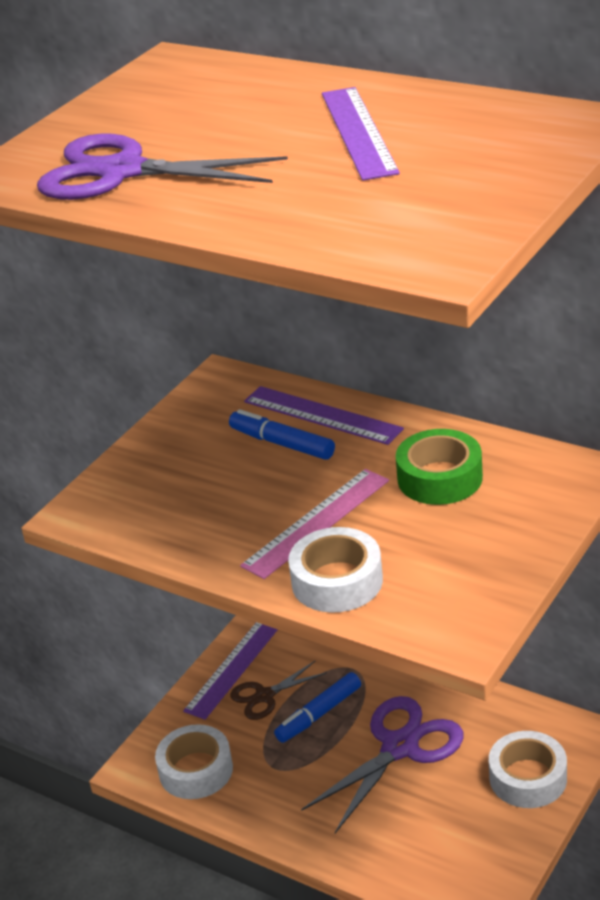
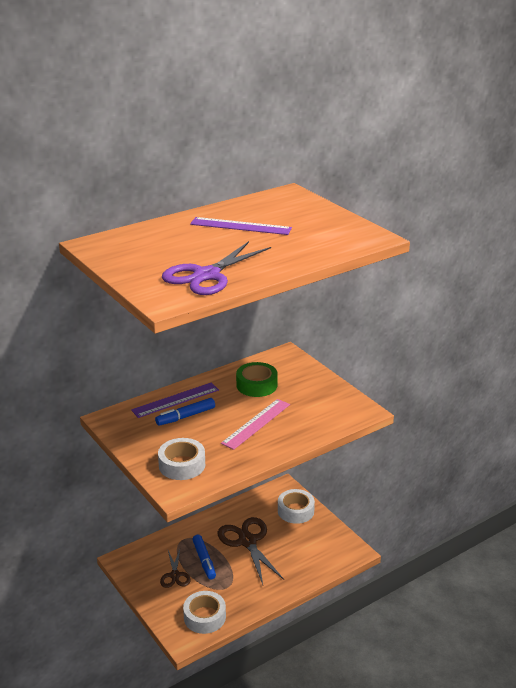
camera: 70 degrees left, 5 degrees down
(235, 666) = (143, 579): purple ruler -> none
(317, 523) = (256, 423): pink ruler -> pink ruler turned 60 degrees clockwise
(337, 581) = (302, 430): white tape -> white tape (182, 465)
(400, 747) = (247, 541): purple scissors -> brown scissors

